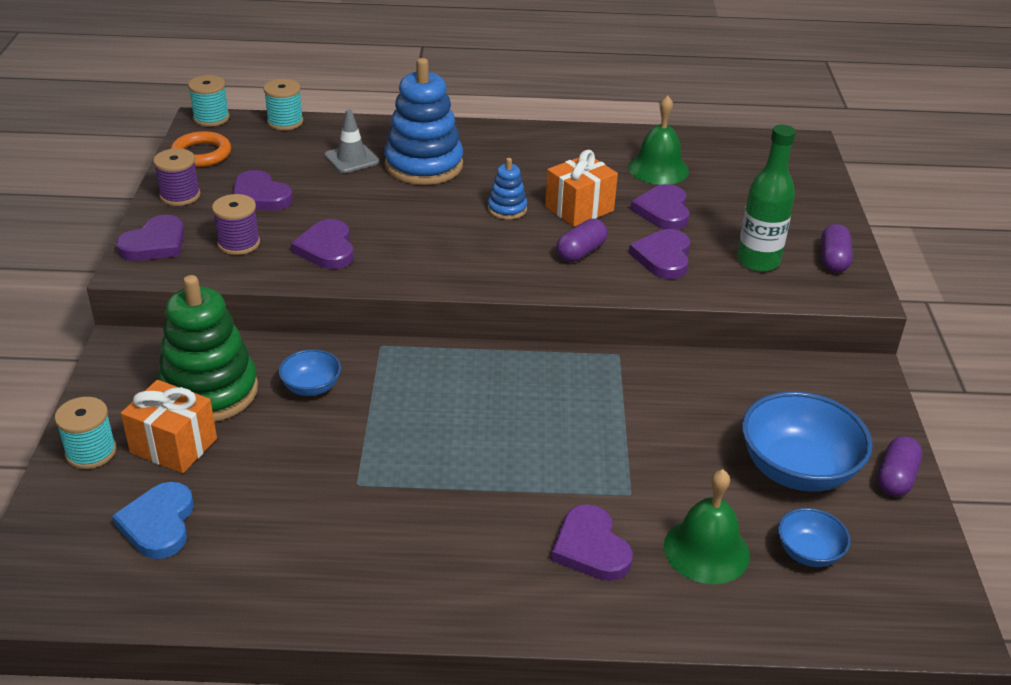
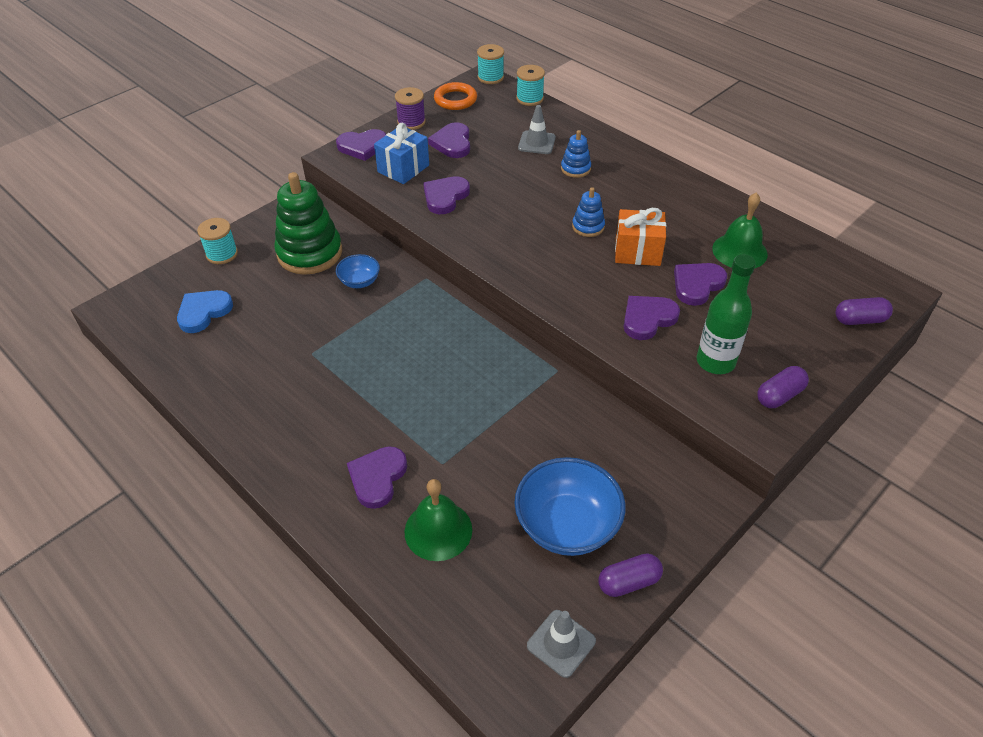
camera: 45 degrees right, 10 degrees up
(173, 446) = (258, 274): orange gift -> none
(239, 243) = (403, 168): purple spool -> blue gift
(424, 165) = (575, 169): blue stacking toy -> blue stacking toy, size x0.48
(581, 252) = (595, 283): purple capsule -> purple capsule (859, 320)
(808, 553) = (497, 581): blue bowl -> none
(915, 559) = (561, 643): none -> grey traffic cone

